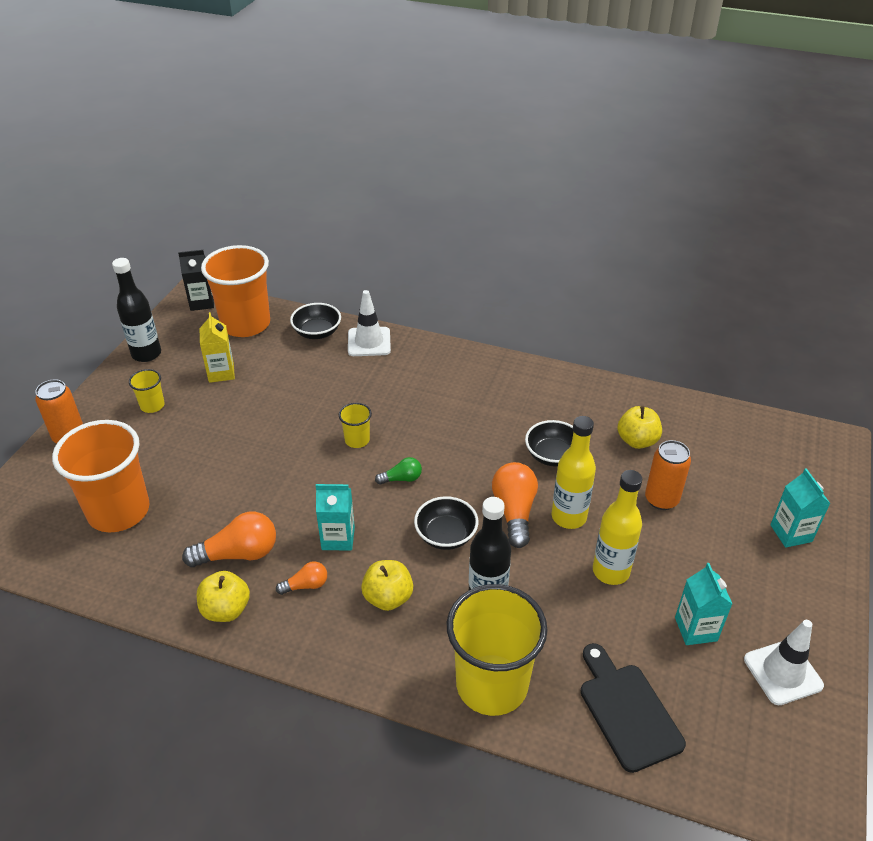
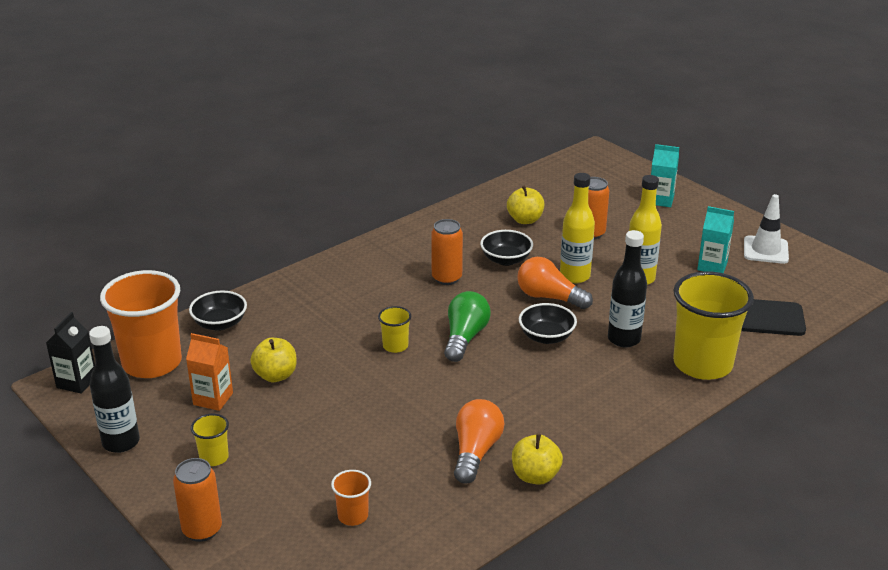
camera: 60 degrees left, 10 degrees down
(119, 511) = (353, 516): orange cup -> orange cup, size x0.44
(221, 373) = (213, 399): yellow carton -> orange carton
(306, 585) = (542, 423): orange light bulb -> none
(338, 538) = (504, 391): turquoise carton -> none
(369, 342) = (269, 299): white traffic cone -> none
(388, 597) = (588, 385): yellow apple -> yellow apple (275, 375)
(401, 479) = (465, 338): green light bulb -> green light bulb, size x1.83
(486, 428) = (447, 278): none -> orange can

